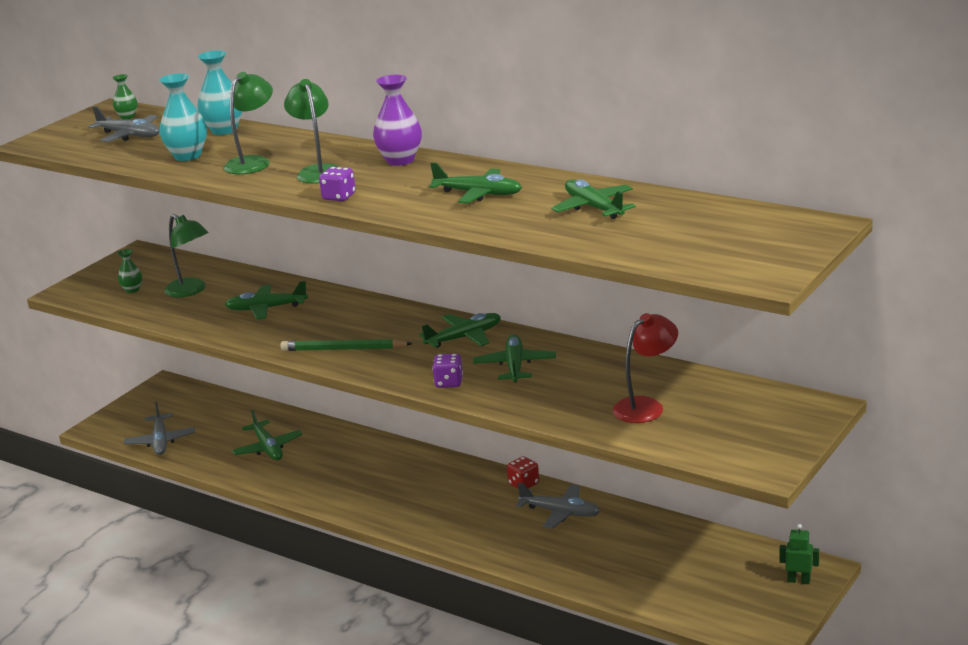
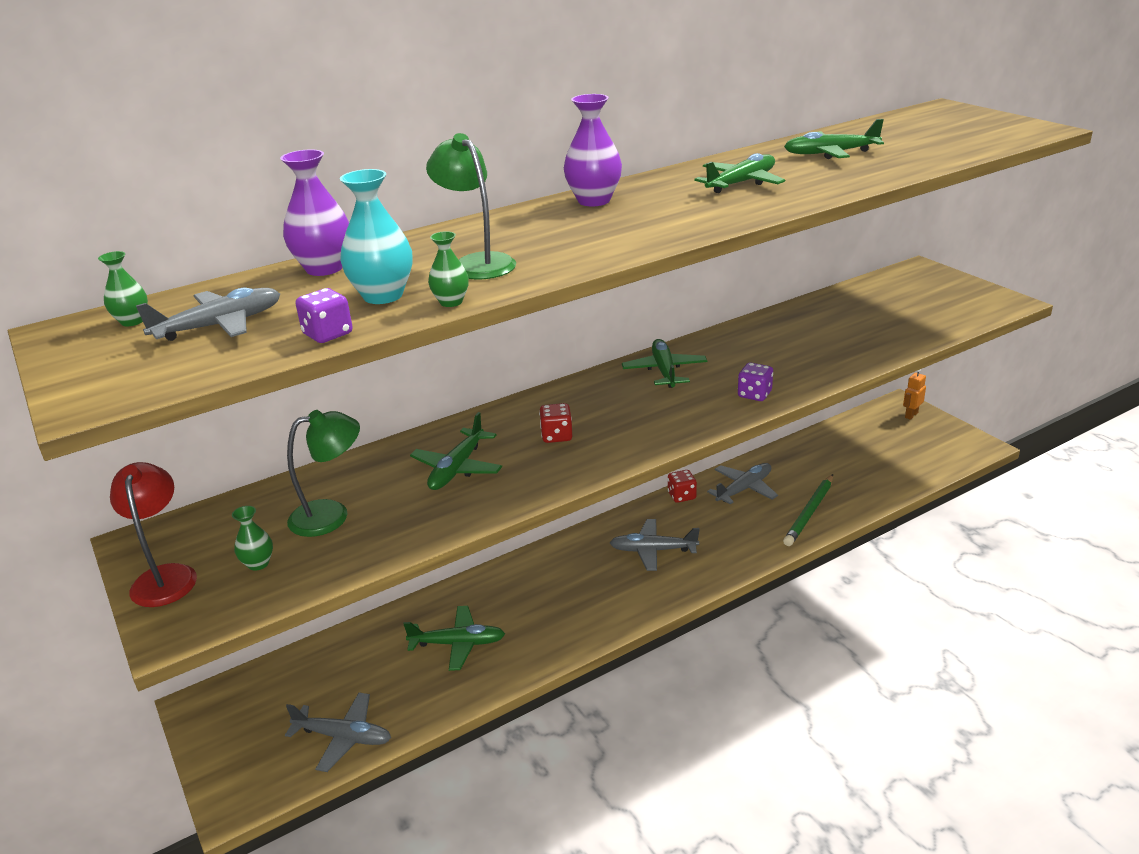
camera: 65 degrees left, 5 degrees up
(185, 173) = (451, 302): none -> green vase
(224, 130) = (324, 268): turquoise vase -> purple vase
(318, 171) = (566, 236): green lamp -> none
(330, 327) = (556, 436): none -> red dice
(339, 197) = (666, 234): purple dice -> purple dice (328, 334)
(343, 349) = (621, 437): green pencil -> green pencil (809, 512)
(431, 493) = (653, 550): none -> grey plane
(515, 366) = (750, 359): green plane -> none
(646, 406) = (874, 322): red lamp -> red lamp (165, 576)
(798, 580) = (911, 415): green robot -> orange robot

